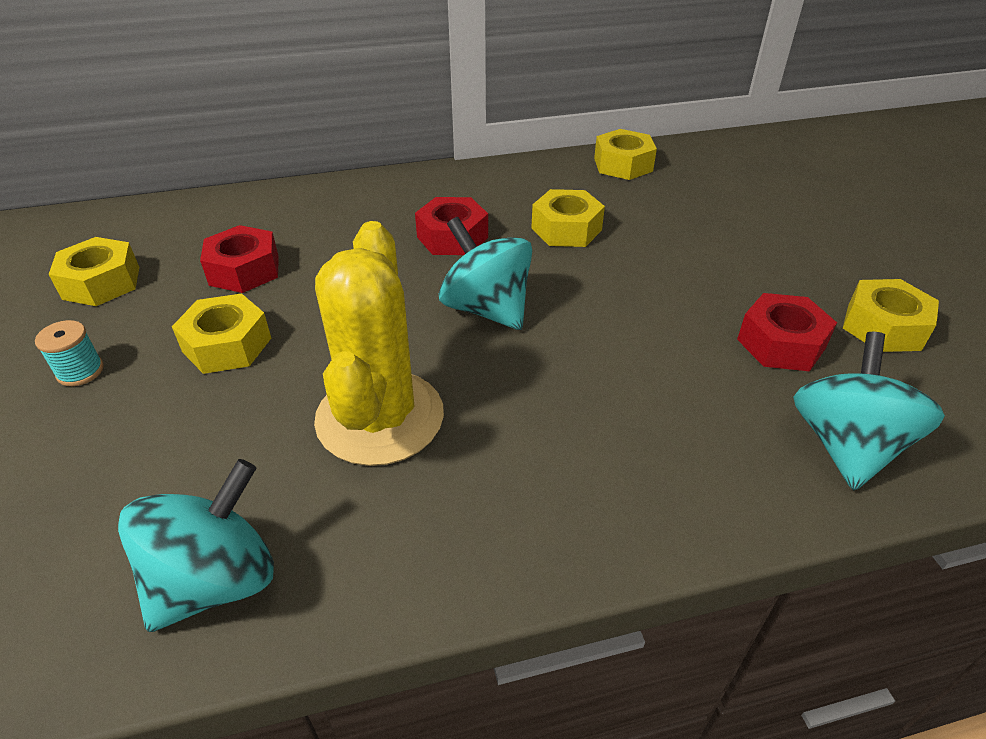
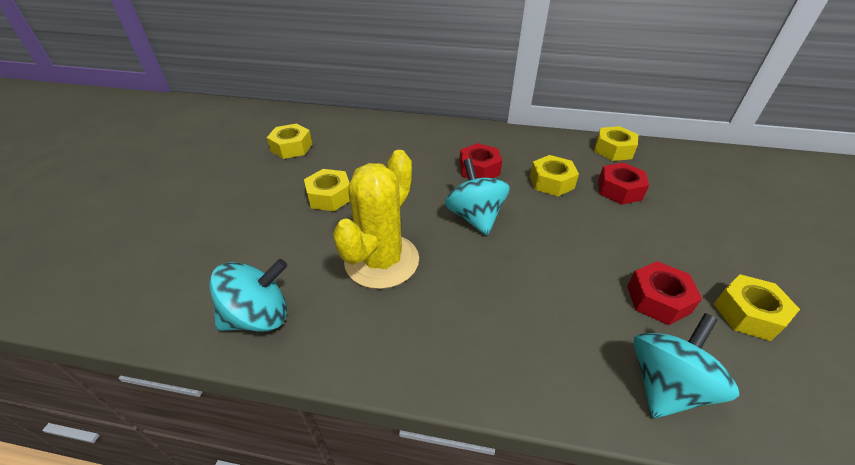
camera: 25 degrees right, 0 degrees up
(80, 371) = (259, 190): turquoise spool -> none
(244, 270) = (359, 159): red nut -> red nut (619, 190)

